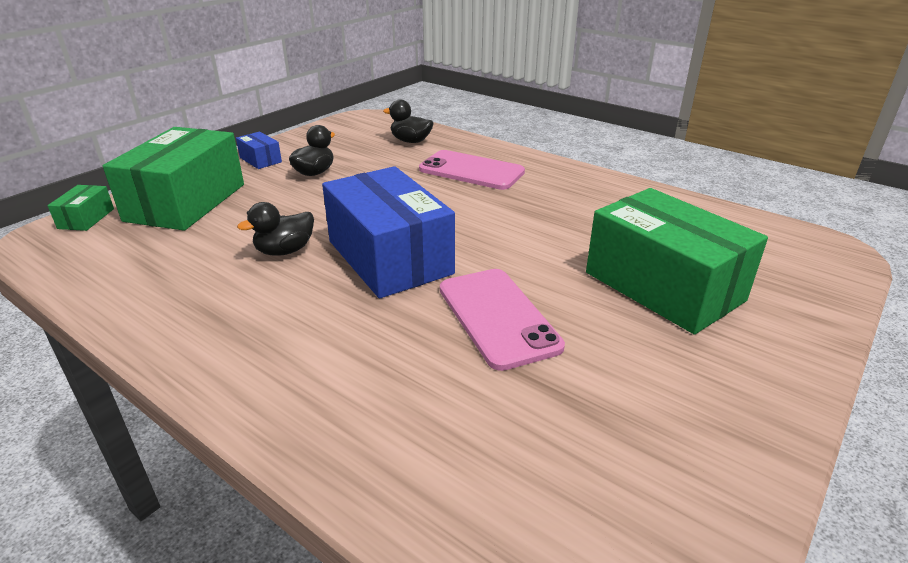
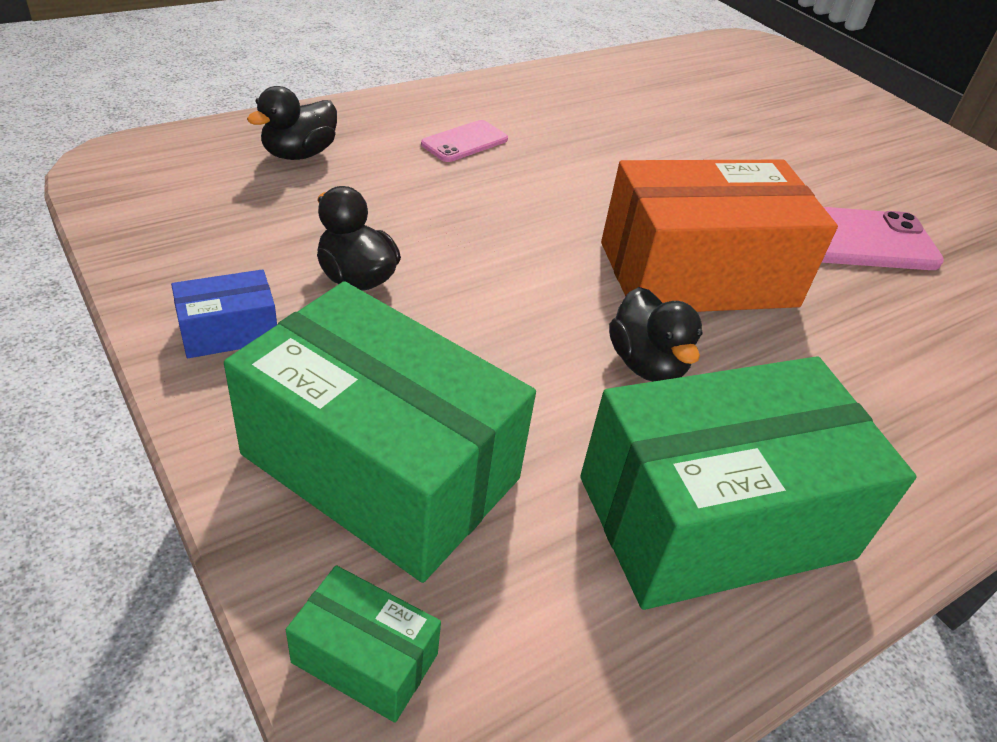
camera: 75 degrees left, 10 degrees up
(389, 257) = (697, 274): blue box -> orange box
(471, 171) = (464, 142): pink phone -> pink phone, size x0.54
(663, 286) = (804, 135): green box -> green box (715, 517)

